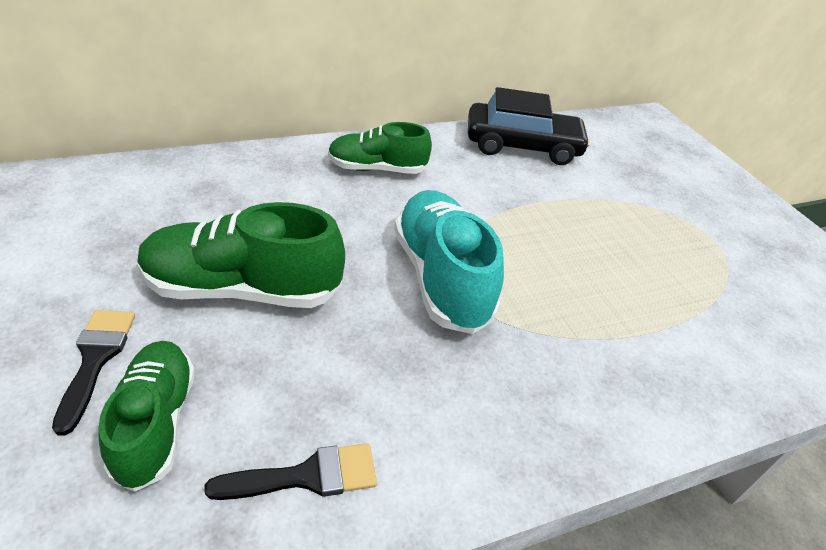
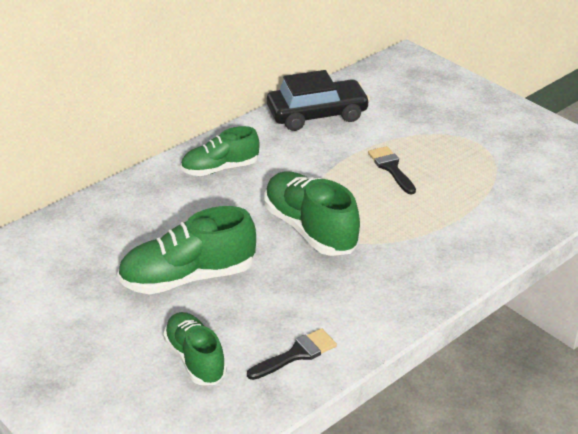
camera: 15 degrees left, 5 degrees down
(96, 359) = (132, 342): black brush -> black brush (391, 168)
(441, 277) = (310, 229): turquoise shoe -> green shoe

